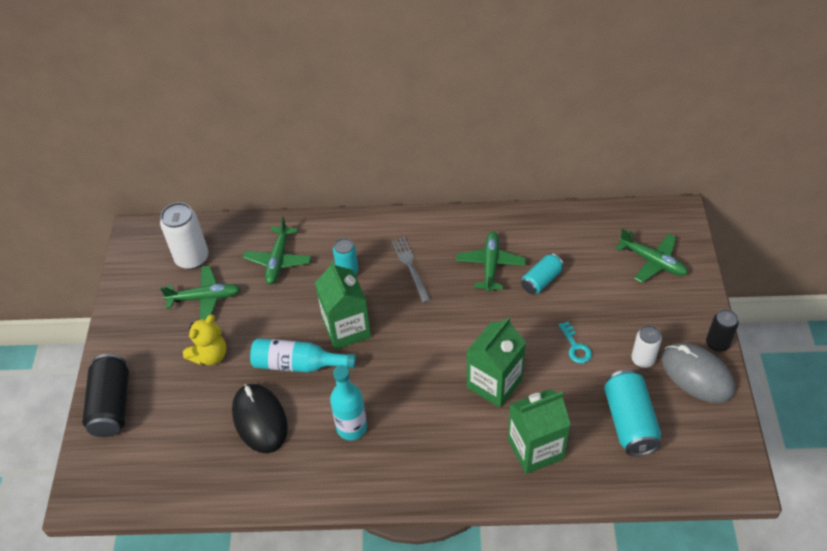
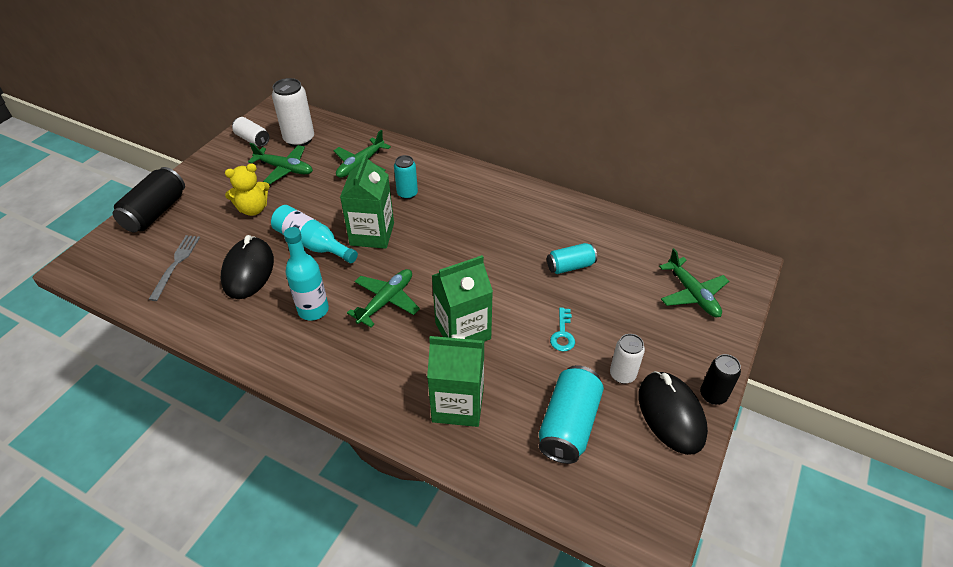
camera: 25 degrees right, 5 degrees down
(142, 279) = (252, 139): none -> white can
(411, 267) = (462, 210): grey fork -> grey fork (176, 265)
(490, 265) = (532, 236): green plane -> green plane (386, 301)
(697, 375) = (671, 414): grey mouse -> black mouse

